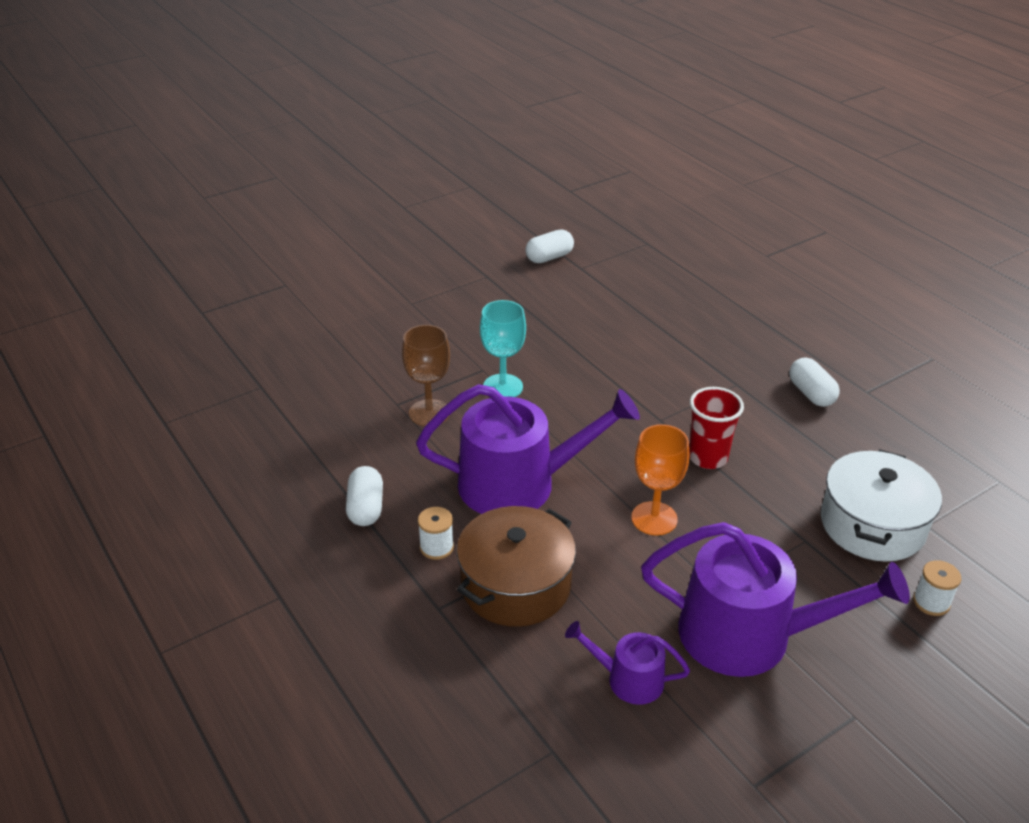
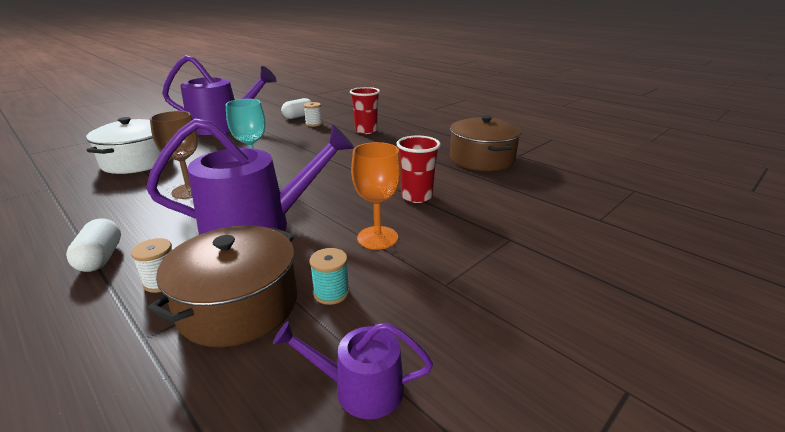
camera: 10 degrees left, 10 degrees down
(603, 583) = (331, 293): none -> turquoise spool
(652, 307) = (366, 131): none -> red cup
(749, 635) = (485, 320): purple watering can -> purple watering can (222, 127)
(811, 394) = (482, 159): white capsule -> brown pot
(872, 525) = (558, 223): white pot -> white pot (137, 161)
(931, 602) = (637, 271): white spool -> white spool (314, 124)

